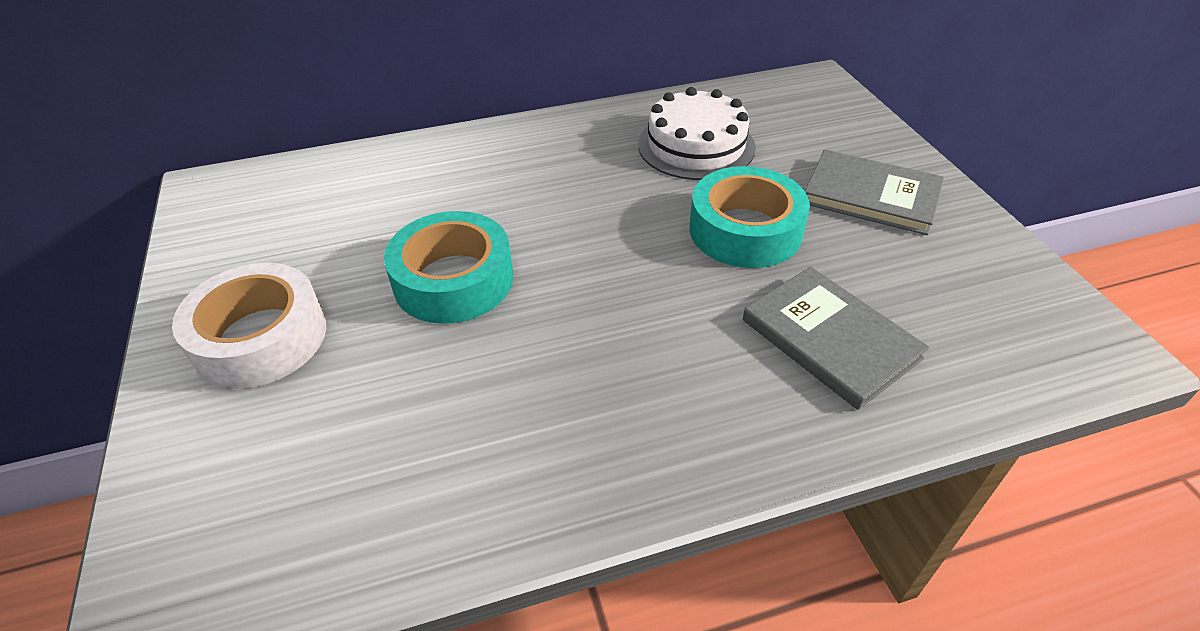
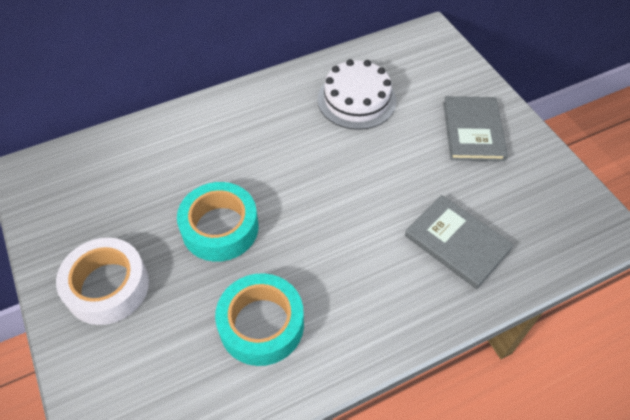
camera: 10 degrees left, 10 degrees up
(745, 230) = (397, 167): turquoise tape -> turquoise tape (261, 324)
(871, 196) = (473, 131): grey book -> grey book turned 75 degrees clockwise

